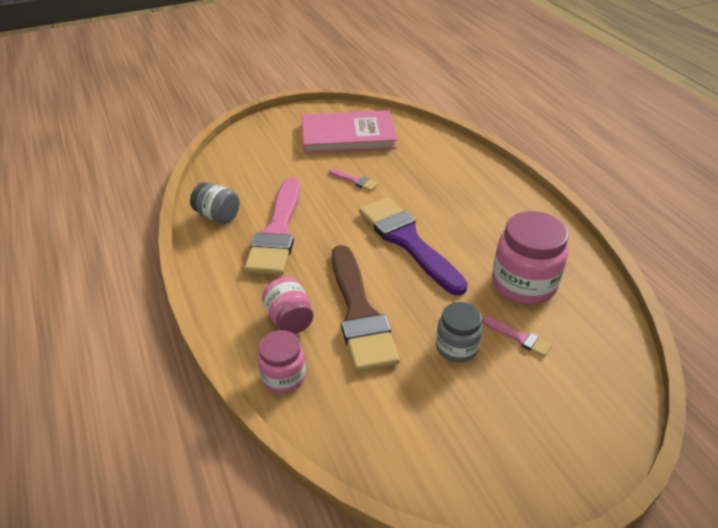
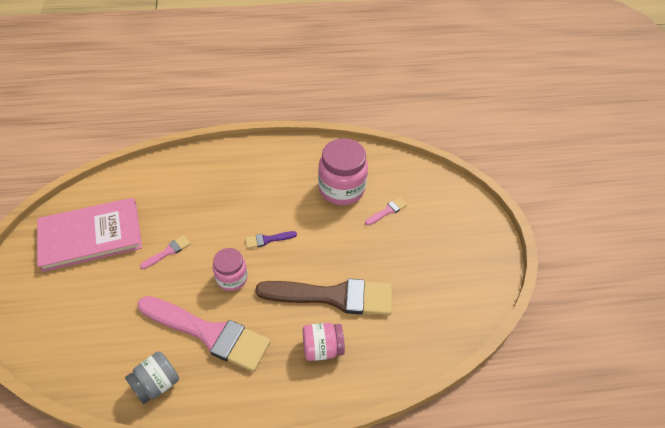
camera: 75 degrees left, 10 degrees up
(283, 377) = (379, 366): pink jar -> pink jar (232, 278)
(348, 135) = (91, 236): pink book -> pink book turned 60 degrees clockwise
(407, 241) = (268, 239): purple brush -> purple brush, size x0.41
(456, 347) = (384, 248): grey jar -> none

